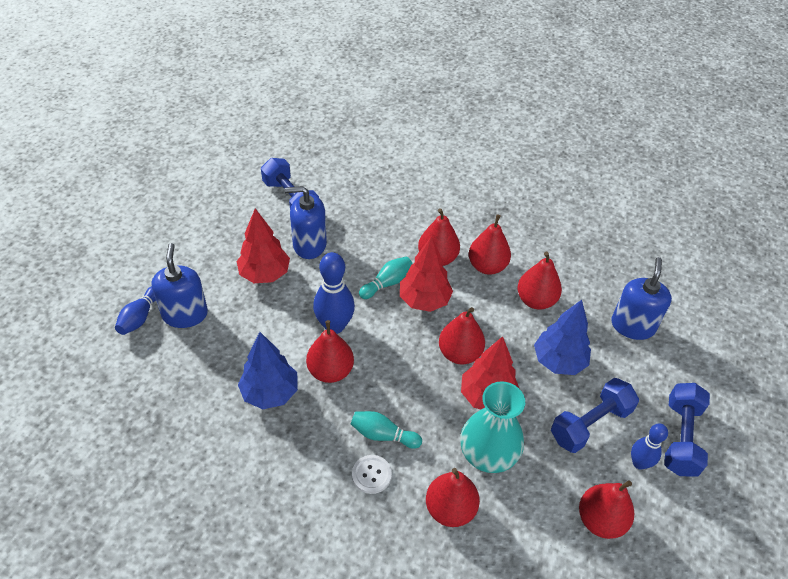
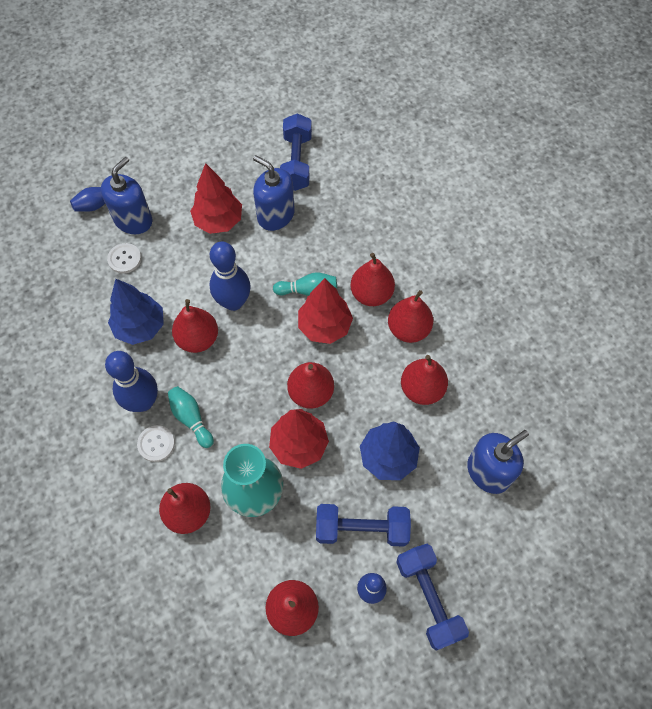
camera: 40 degrees right, 15 degrees up
(205, 348) = (124, 259): none -> white button
(328, 450) = (143, 402): none -> blue bowling pin
(681, 438) = (429, 598): blue dumbbell -> blue dumbbell turned 75 degrees counterclockwise

